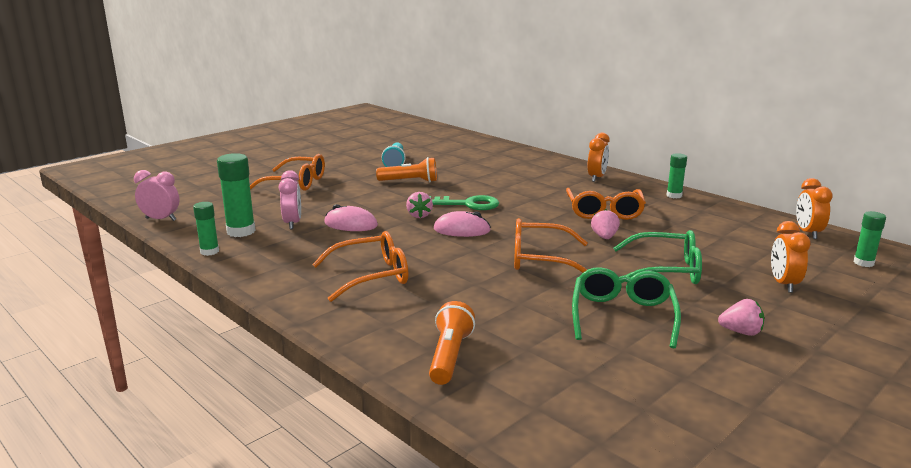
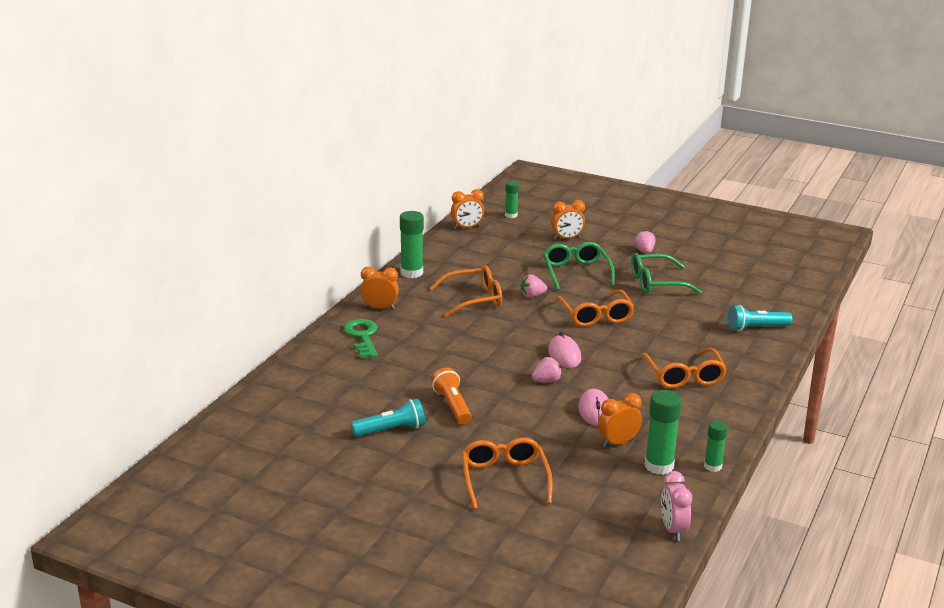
camera: 110 degrees left, 5 degrees up
(293, 223) = (618, 443): pink clock -> orange clock
(371, 276) = (684, 376): orange glasses -> orange glasses turned 150 degrees counterclockwise
(450, 356) = (756, 328): orange flashlight -> turquoise flashlight
(467, 204) = (500, 362): green key -> green key (362, 336)
(674, 195) = (411, 273): green glue stick -> green glue stick, size x1.63

